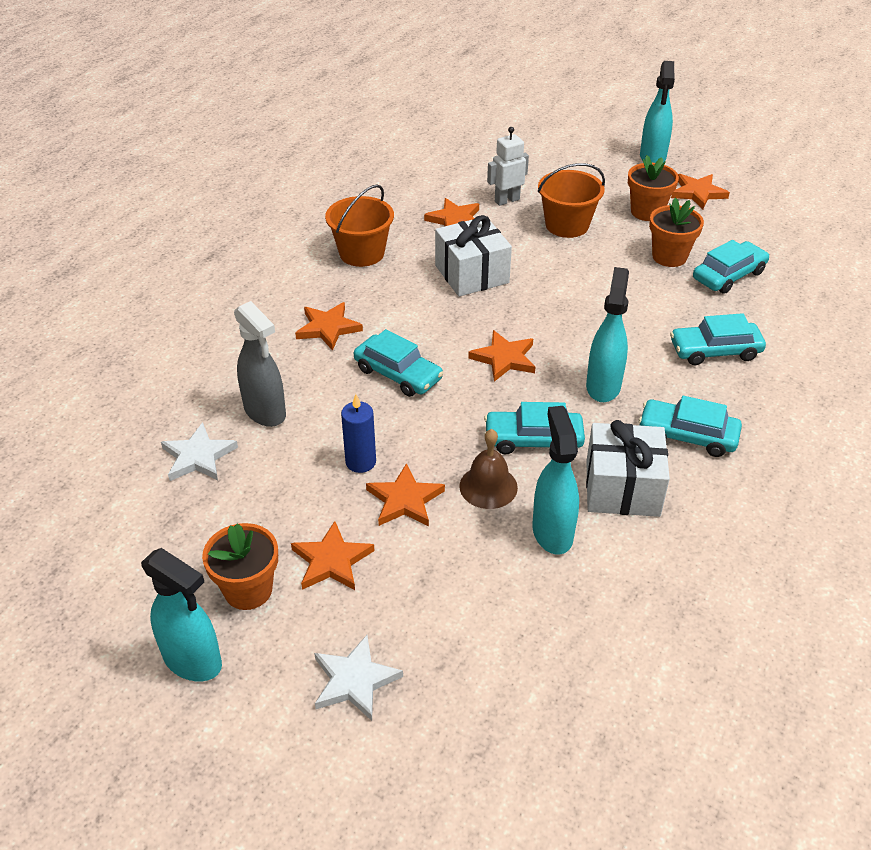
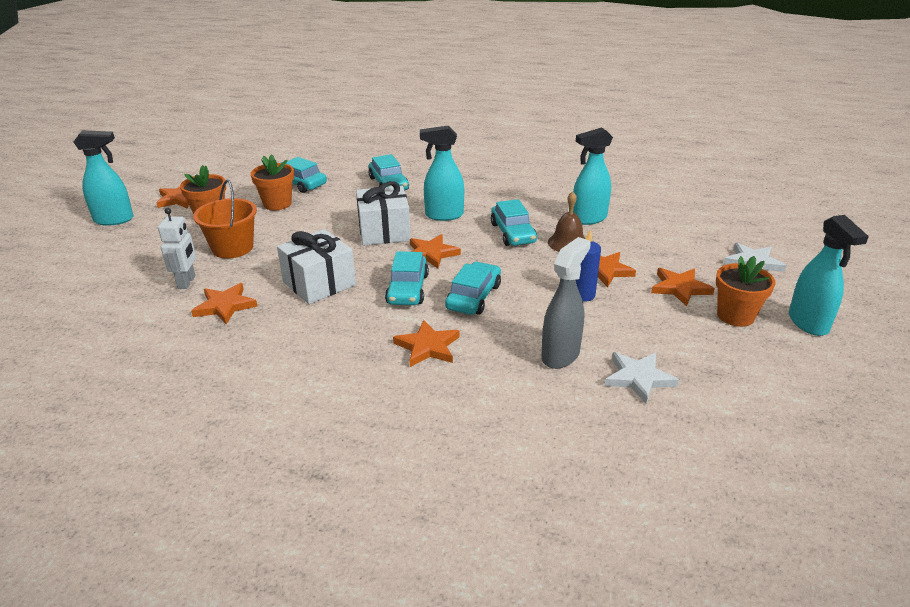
camera: 105 degrees left, 10 degrees down
(193, 661) = (808, 323): turquoise spray bottle -> turquoise spray bottle turned 150 degrees clockwise
(361, 253) = (294, 353): orange bucket -> none
(507, 200) = (187, 282): white robot -> white robot turned 135 degrees counterclockwise
(622, 488) = (536, 202): white gift -> white gift (384, 231)
(687, 435) = (477, 187): turquoise car -> turquoise car (407, 289)

